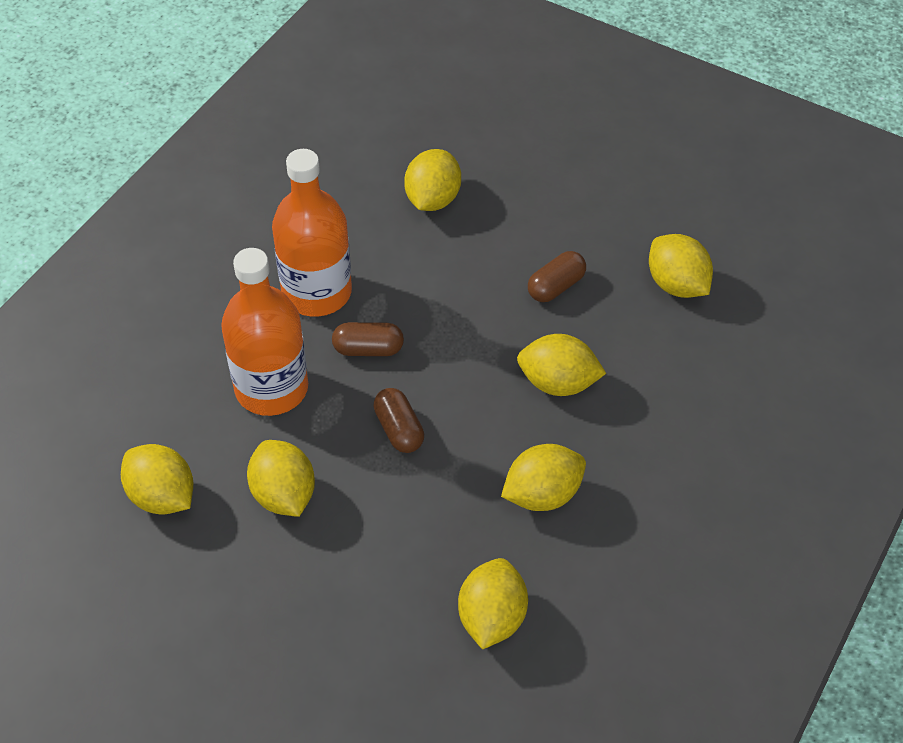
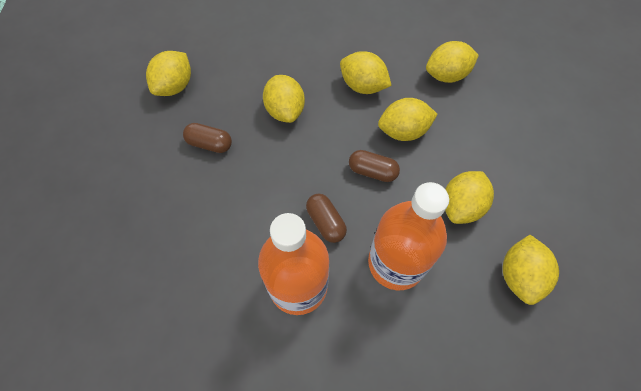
camera: 120 degrees left, 10 degrees up
(399, 429) = (372, 171): brown capsule -> brown capsule turned 75 degrees clockwise
(432, 199) = (163, 258): yellow lemon -> yellow lemon (403, 131)

